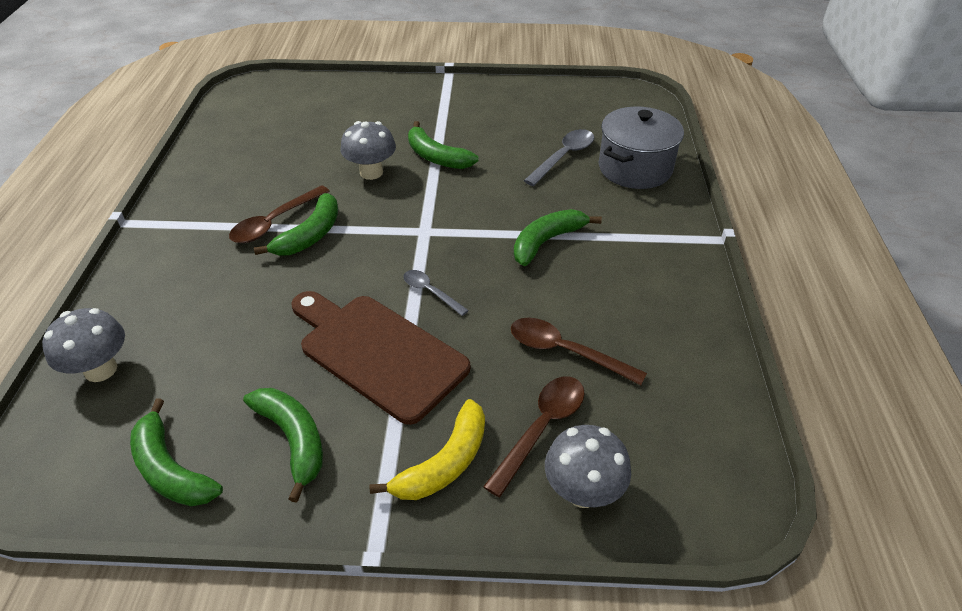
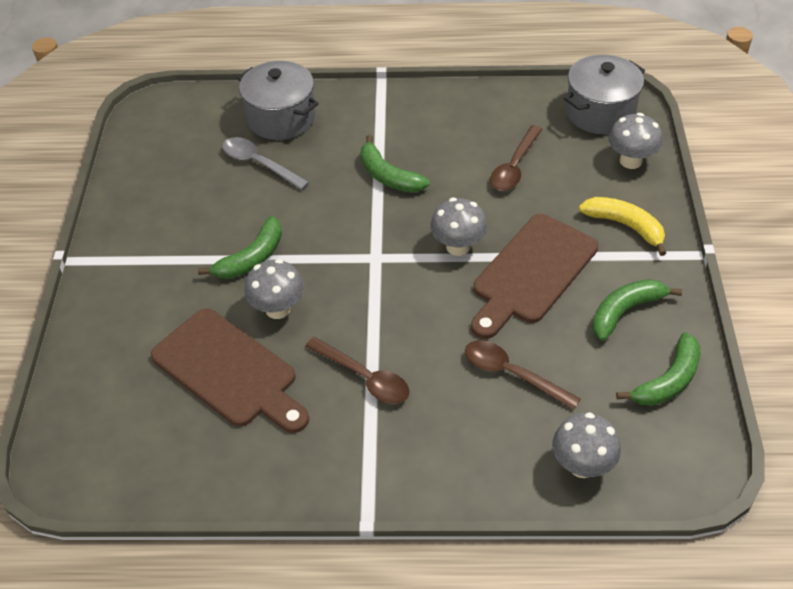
camera: 90 degrees left, 5 degrees up
(310, 150) = (229, 371): none -> brown cutting board
(310, 235) = (385, 343): green banana -> none
(430, 292) = (458, 246): grey spoon -> grey mushroom
(542, 428) = (586, 179): brown spoon -> brown spoon (511, 373)
(694, 465) = (600, 112): none -> grey pot

